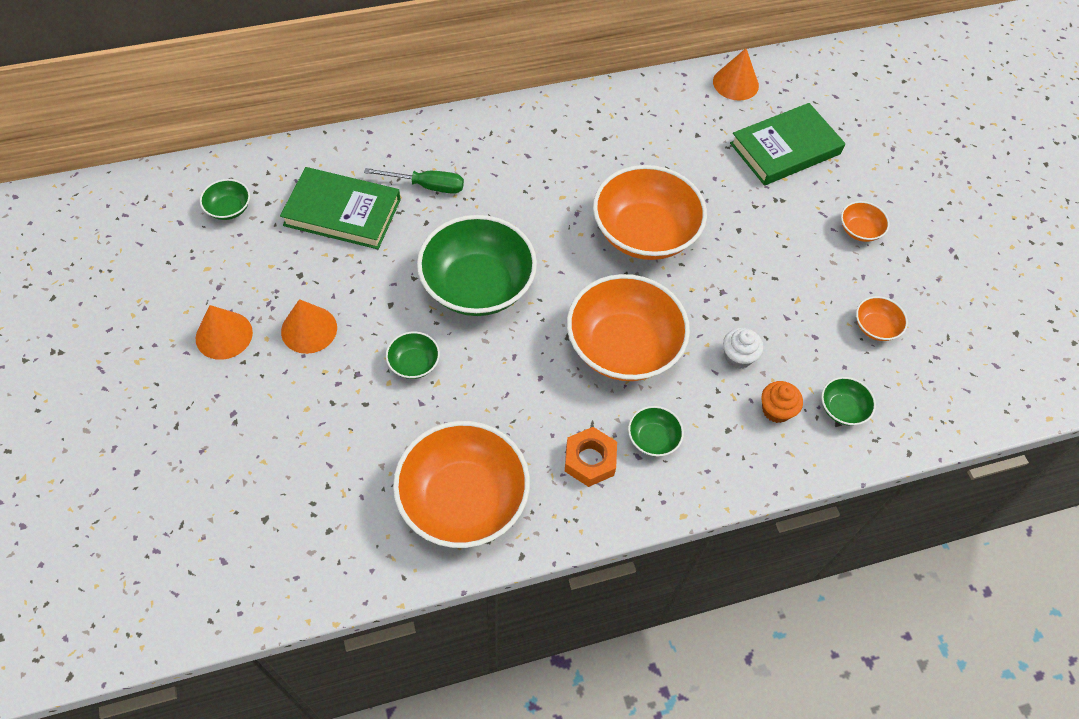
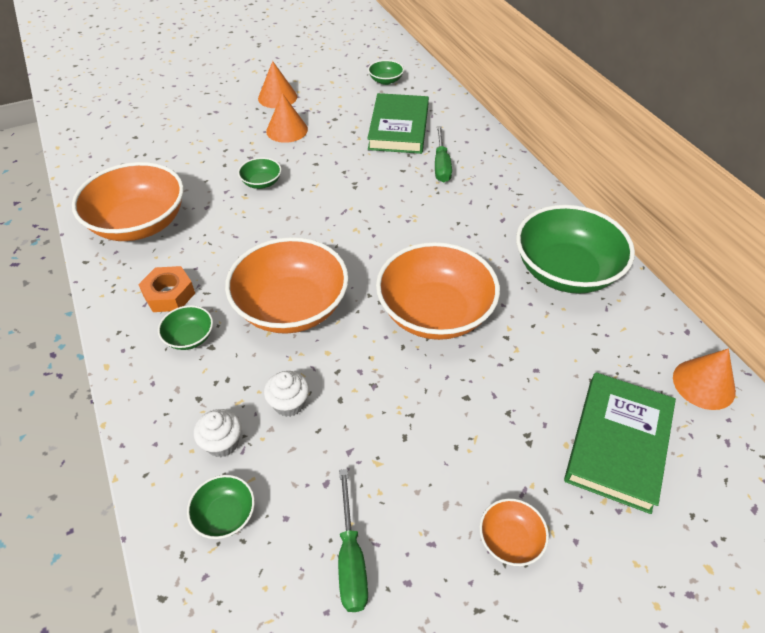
camera: 85 degrees right, 10 degrees down
(477, 285) = (343, 206): green bowl -> green bowl (565, 271)
(776, 410) = (222, 443): orange cupcake -> white cupcake
(785, 148) = (618, 443): green book -> green book turned 60 degrees clockwise
(875, 327) = (351, 558): orange bowl -> green screwdriver

